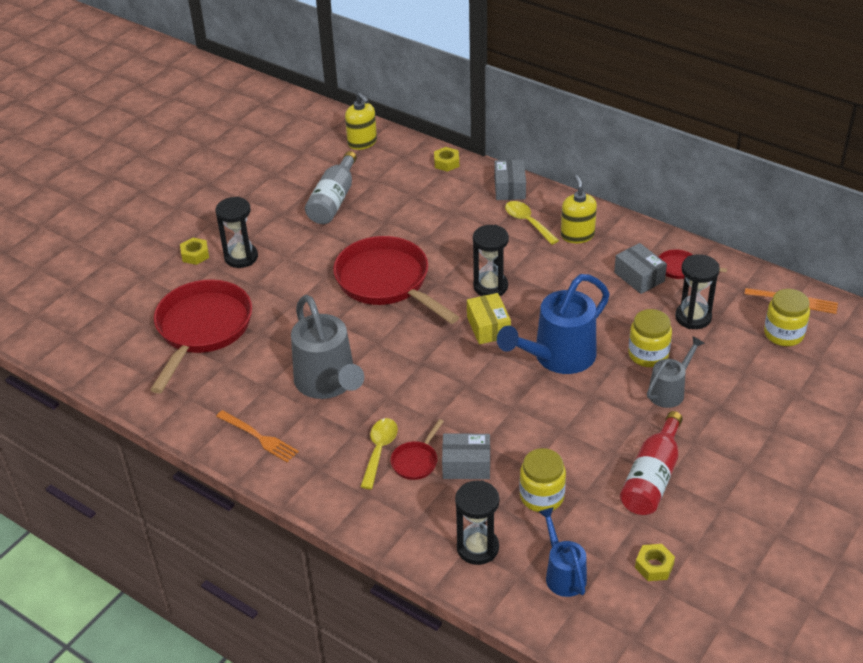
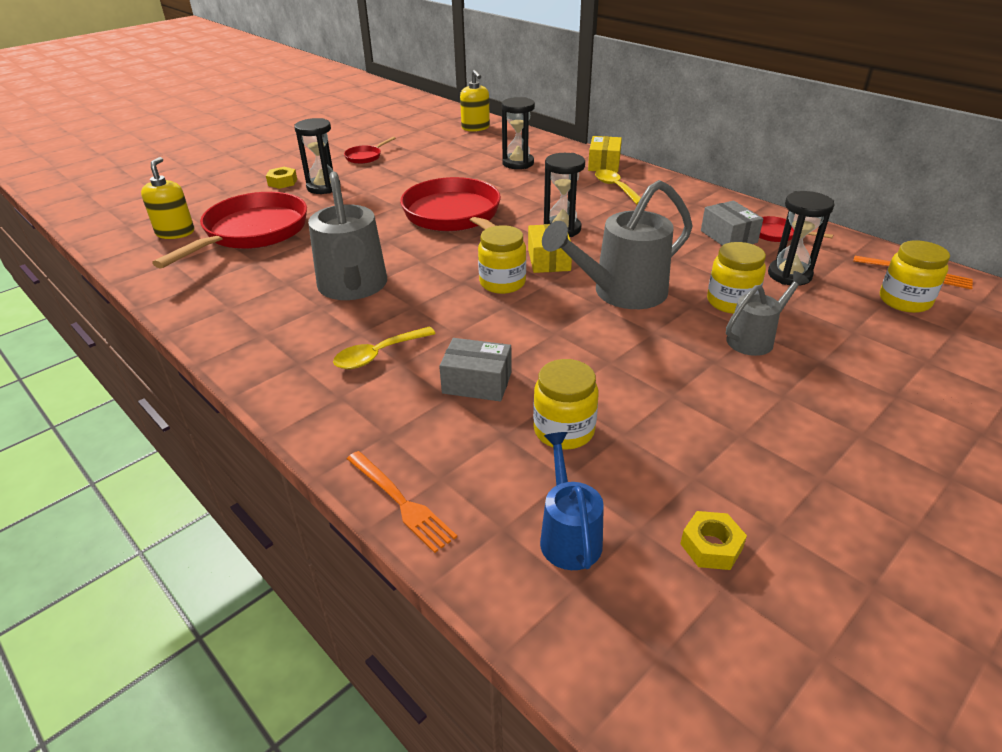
camera: 10 degrees right, 5 degrees down
(259, 437) = (250, 326): orange fork -> orange fork (401, 502)
(333, 200) = (431, 159): grey bottle -> none
(379, 450) = (378, 355): yellow spoon -> yellow spoon turned 150 degrees counterclockwise
(416, 461) = (417, 371): red pan -> red pan (365, 157)
(446, 163) = (548, 144): yellow nut -> none
(455, 360) = (502, 283): none -> yellow jar
(477, 548) = (456, 480): black hourglass -> black hourglass (518, 163)
(509, 188) = (604, 164): grey box -> yellow box
(557, 357) = (621, 293): blue watering can -> grey watering can
(577, 235) = (665, 200): yellow soap dispenser -> yellow soap dispenser (175, 233)
(652, 477) = (721, 429): red bottle -> none

